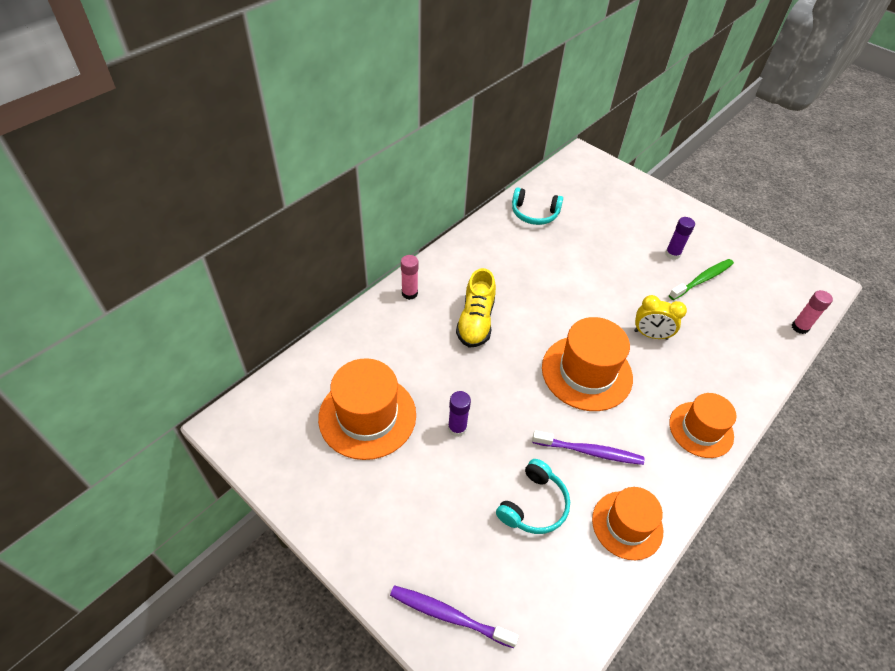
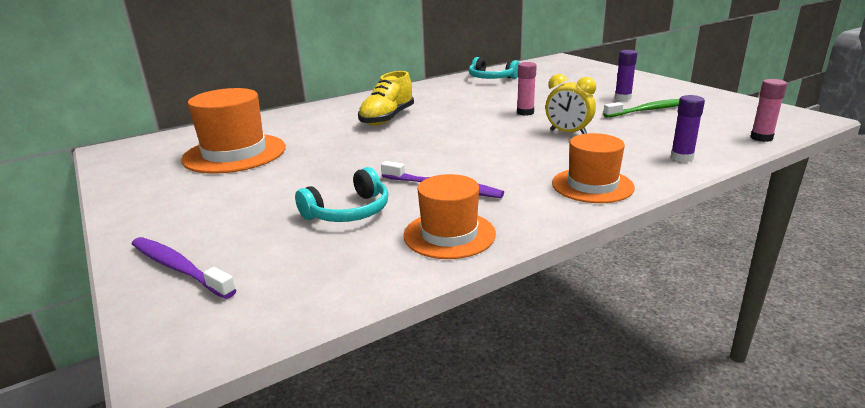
camera: 20 degrees right, 25 degrees down
(409, 293) = (339, 105): pink glue stick -> pink glue stick (525, 112)
(457, 428) = (313, 165): purple glue stick -> purple glue stick (681, 158)
(586, 372) = (478, 147): orange hat -> none

